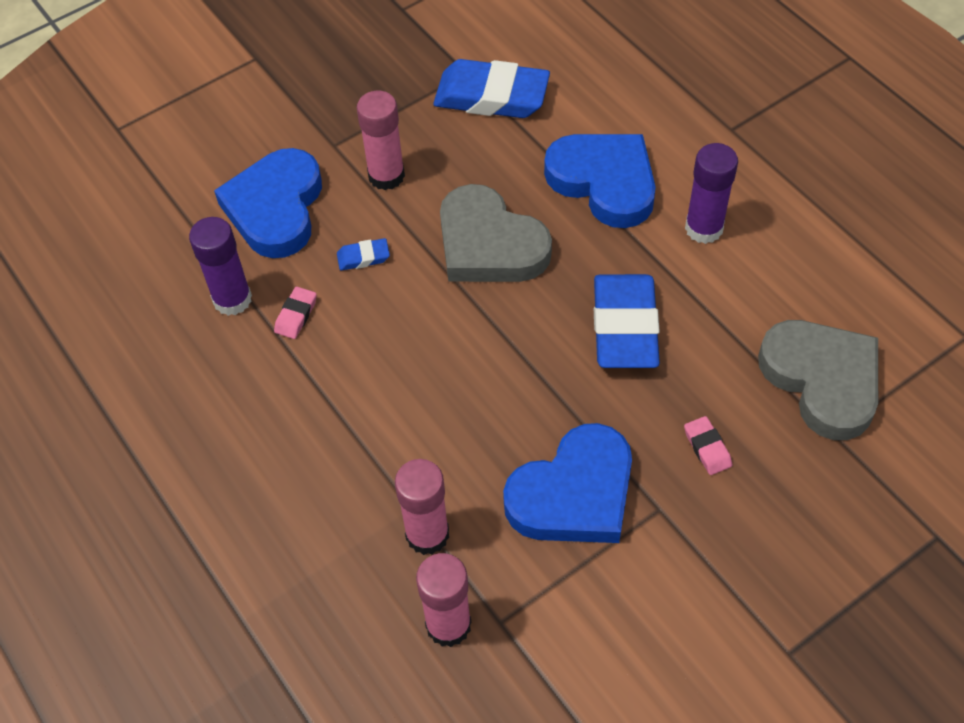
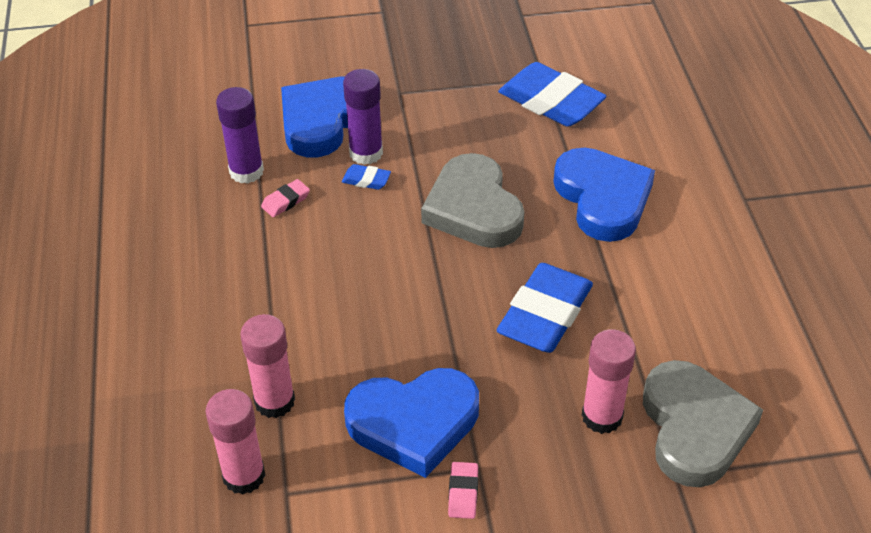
camera: 25 degrees right, 10 degrees down
(386, 176) = (425, 129): pink glue stick -> pink glue stick (602, 416)
(704, 228) = (667, 266): purple glue stick -> purple glue stick (366, 153)
(707, 448) = (552, 437): pink eraser -> pink eraser (463, 493)

